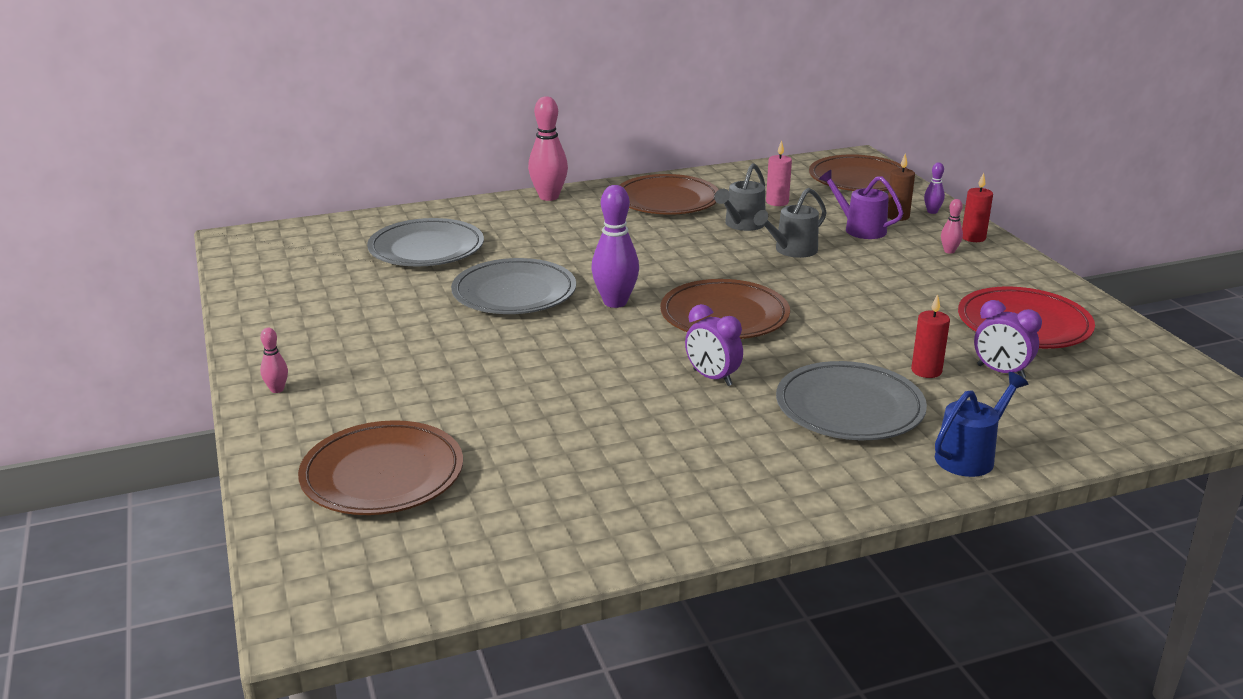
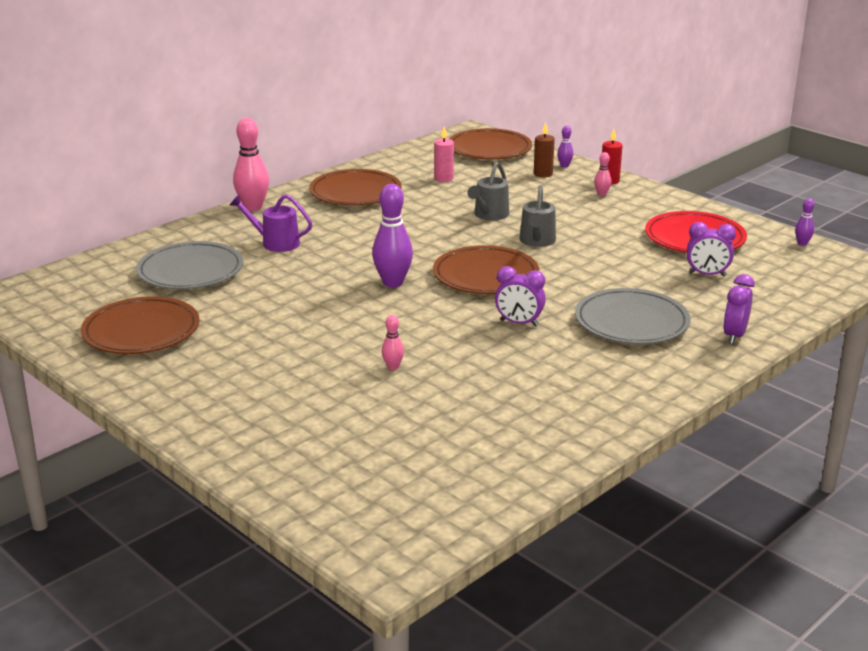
camera: 25 degrees left, 0 degrees up
(277, 389) = (183, 412): pink bowling pin -> pink bowling pin (393, 367)
(382, 475) = (342, 453): brown plate -> brown plate (141, 331)
(514, 293) = (304, 292): grey plate -> none
(742, 225) = (433, 202): grey watering can -> grey watering can (537, 241)
(859, 229) = (524, 189): purple watering can -> purple watering can (275, 243)
(926, 371) = (659, 285): red candle -> none
(970, 456) = (734, 336): blue watering can -> purple clock
(1170, 360) = (802, 243): none -> purple bowling pin

